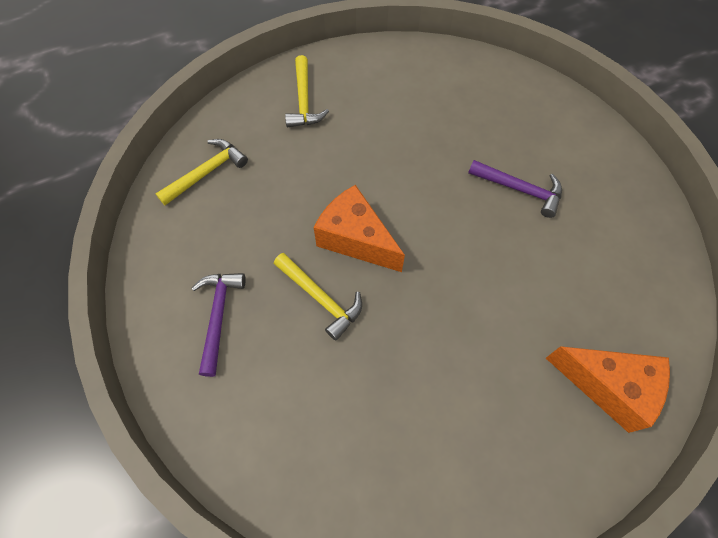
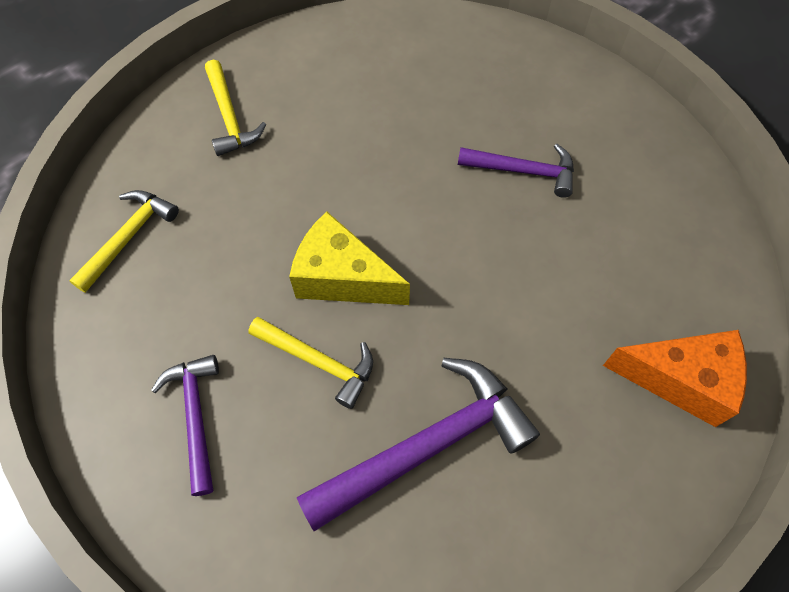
camera: 15 degrees left, 0 degrees up
(356, 239) = (342, 278): orange cheese -> yellow cheese
(387, 384) = (427, 445): none -> purple hammer

